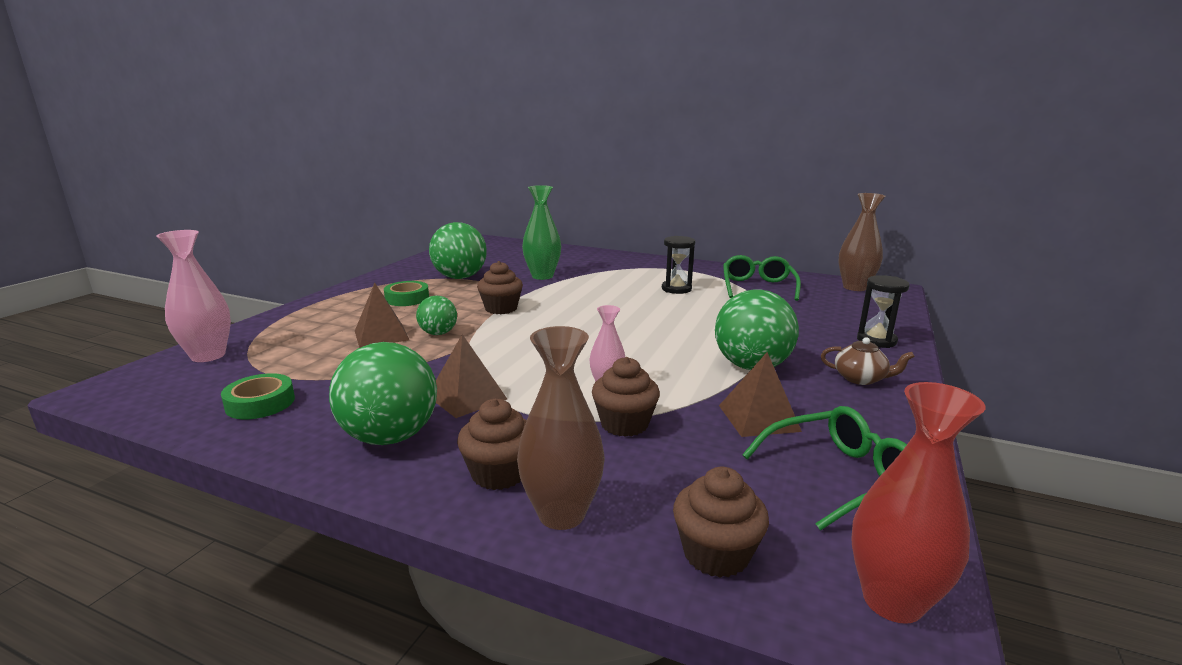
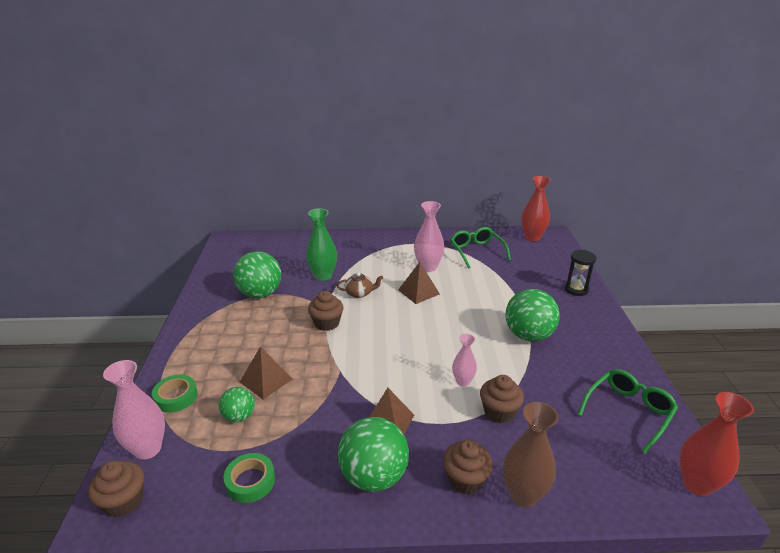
camera: 25 degrees left, 10 degrees up
(407, 298) = (243, 332): green tape -> green tape (176, 397)
(438, 333) = (307, 365): green ball -> green ball (239, 416)
(676, 289) = (428, 267): black hourglass -> pink vase
(716, 554) = (612, 489): brown cupcake -> brown cupcake (124, 501)
(758, 418) = (563, 380): brown pyramid -> brown pyramid (418, 292)
(855, 287) = (532, 237): brown vase -> red vase
(860, 378) = (589, 328): brown teapot -> brown teapot (359, 293)

